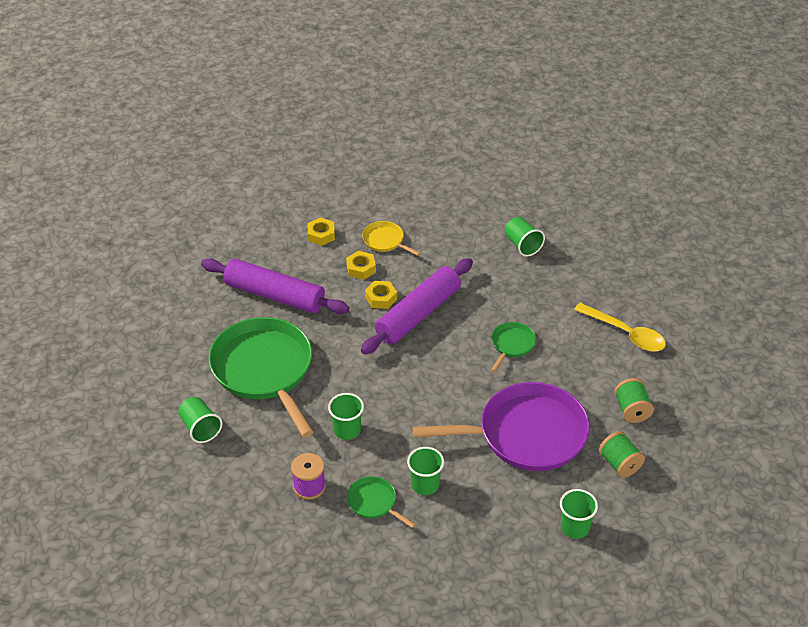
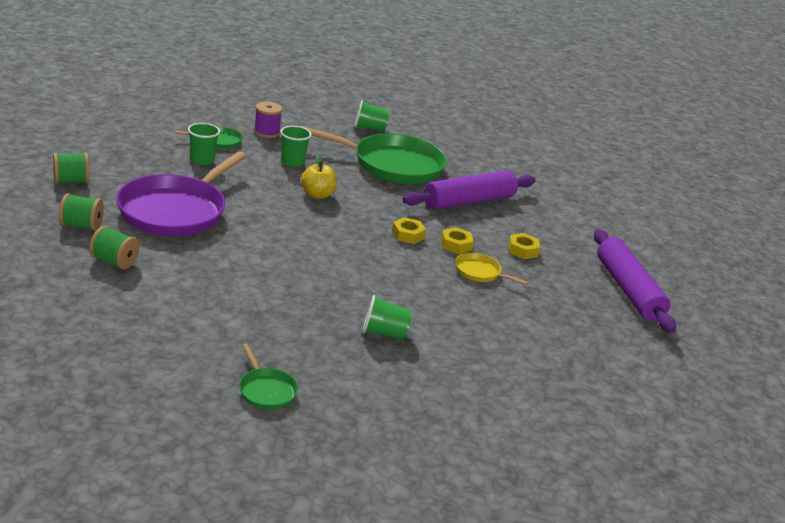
camera: 120 degrees right, 15 degrees down
(385, 240) = (479, 272): yellow pan -> yellow pan turned 135 degrees counterclockwise
(386, 379) = (317, 195): none -> yellow apple
(418, 314) = (366, 239): purple rolling pin -> purple rolling pin (628, 290)
(512, 344) = (270, 256): green pan -> green pan (266, 390)
(575, 527) = (71, 181): green cup -> green spool
(625, 333) = (192, 313): yellow spoon -> none

